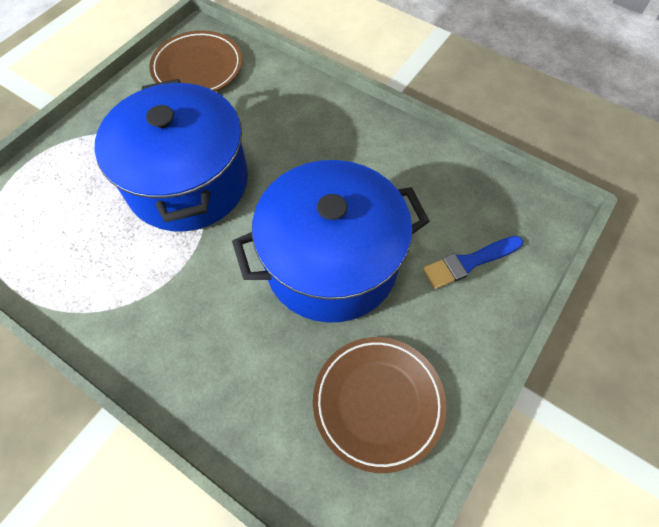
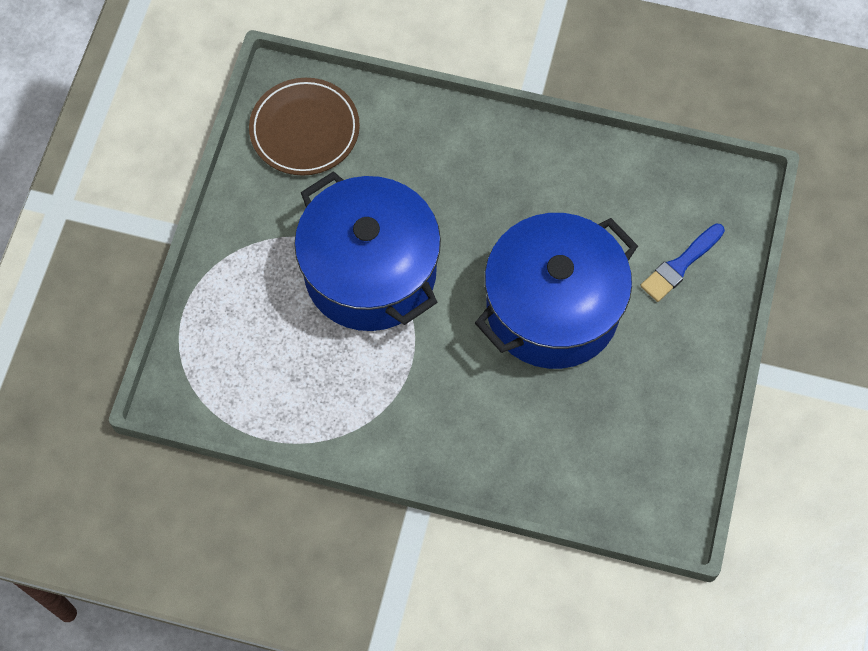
camera: 20 degrees left, 5 degrees up
(378, 403) = (644, 419): brown plate -> none

